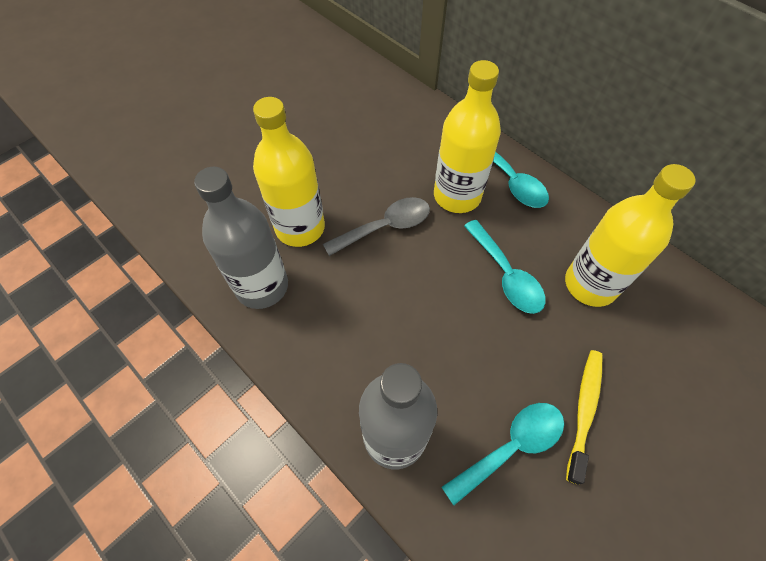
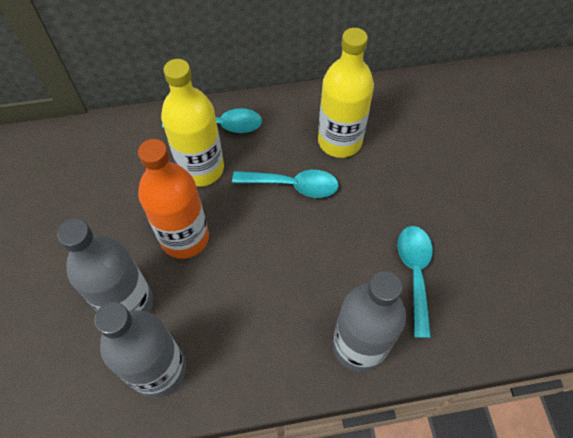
camera: 55 degrees left, 0 degrees up
(300, 227) = (128, 303): yellow bottle -> grey bottle
(385, 227) = (185, 238): grey spoon -> orange bottle
(584, 410) = (420, 212): yellow toothbrush -> none

